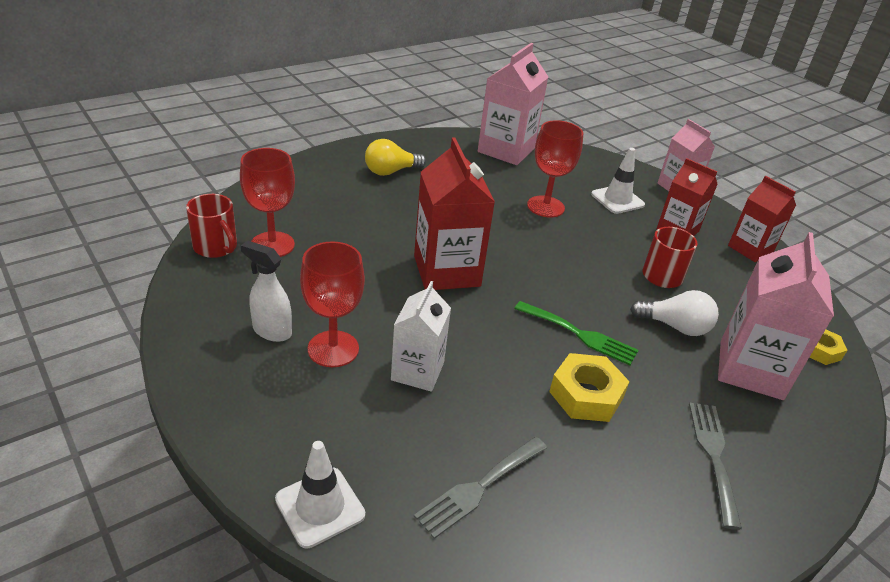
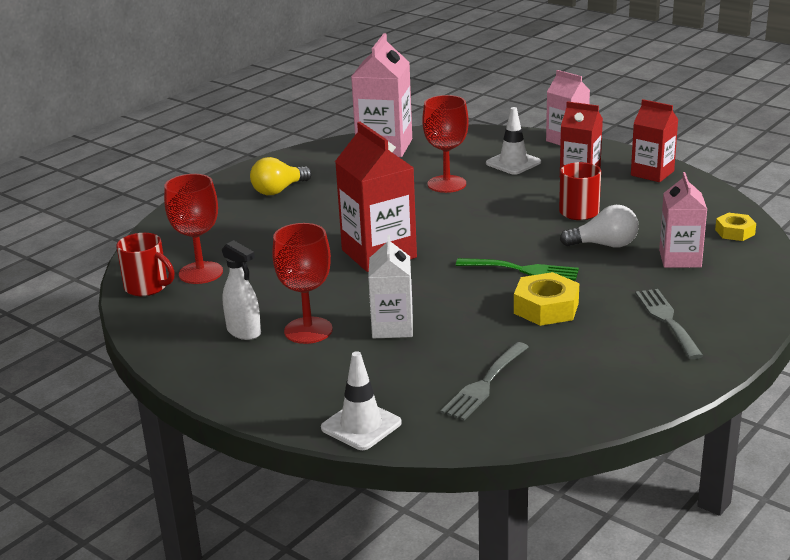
camera: 10 degrees left, 10 degrees down
(271, 331) = (244, 332): white spray bottle -> white spray bottle turned 150 degrees counterclockwise
(750, 369) = (680, 259): pink carton -> pink carton, size x0.64

